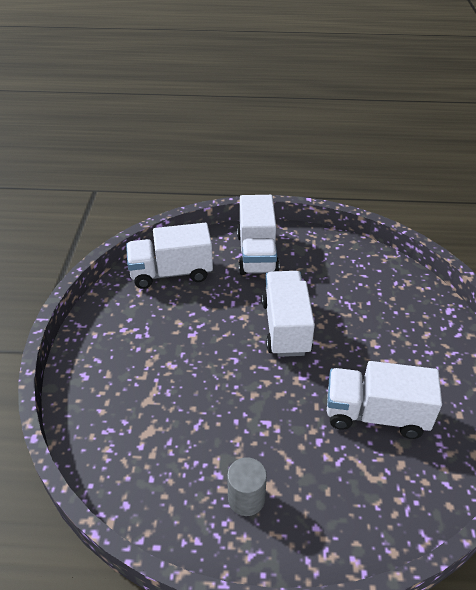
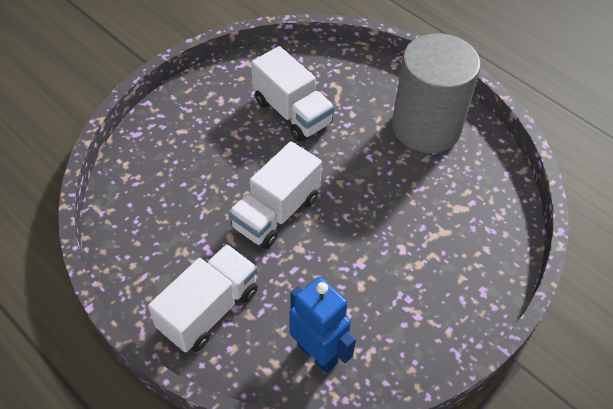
camera: 140 degrees left, 10 degrees up
(171, 273) = (317, 353): white truck -> blue robot
(246, 498) = (426, 127): grey cylinder -> grey cylinder, size x2.45

